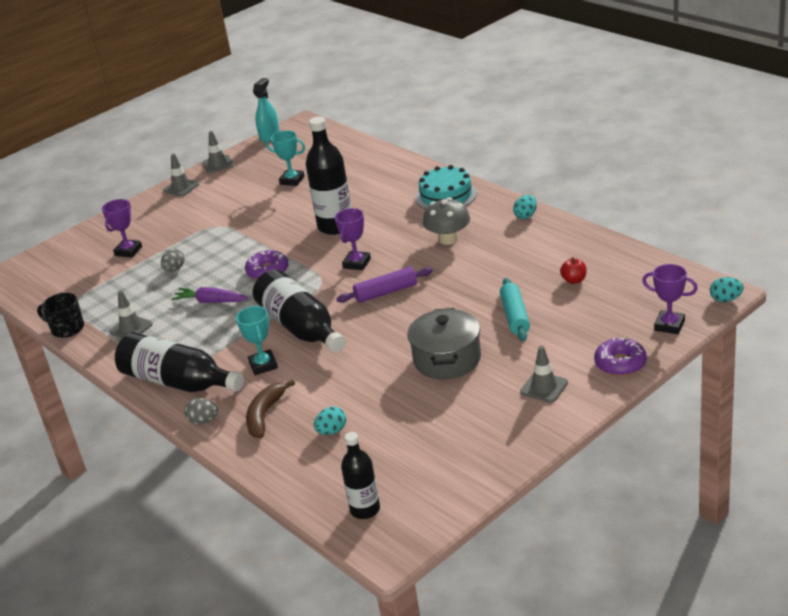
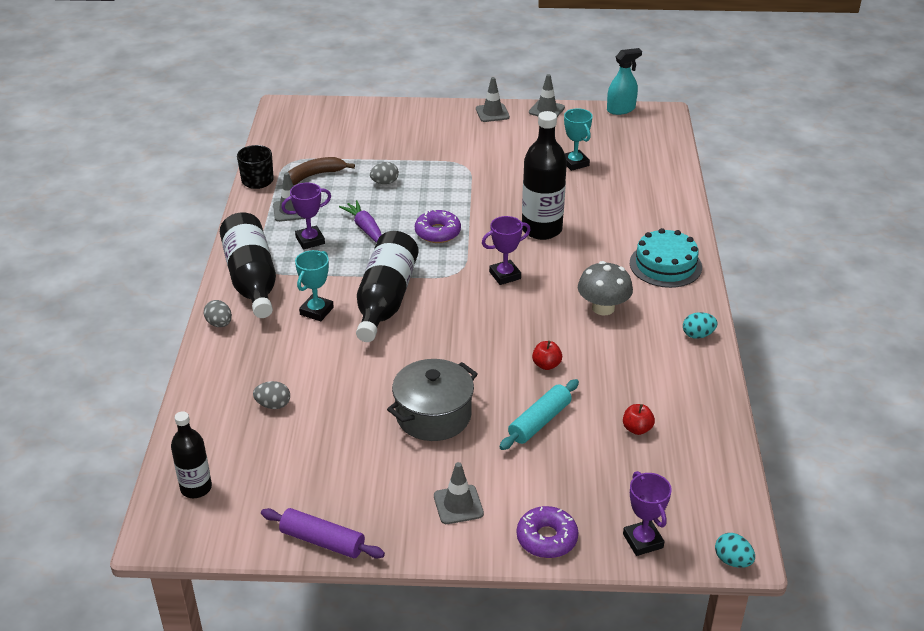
camera: 40 degrees right, 5 degrees up
(128, 251) = (381, 144): purple trophy -> purple trophy (310, 240)
(265, 415) = (257, 353): brown banana -> brown banana (314, 175)
(332, 431) = (273, 405): turquoise egg -> grey egg
(386, 292) = (485, 318): purple rolling pin -> purple rolling pin (322, 541)
(467, 288) = (546, 365): none -> red apple

